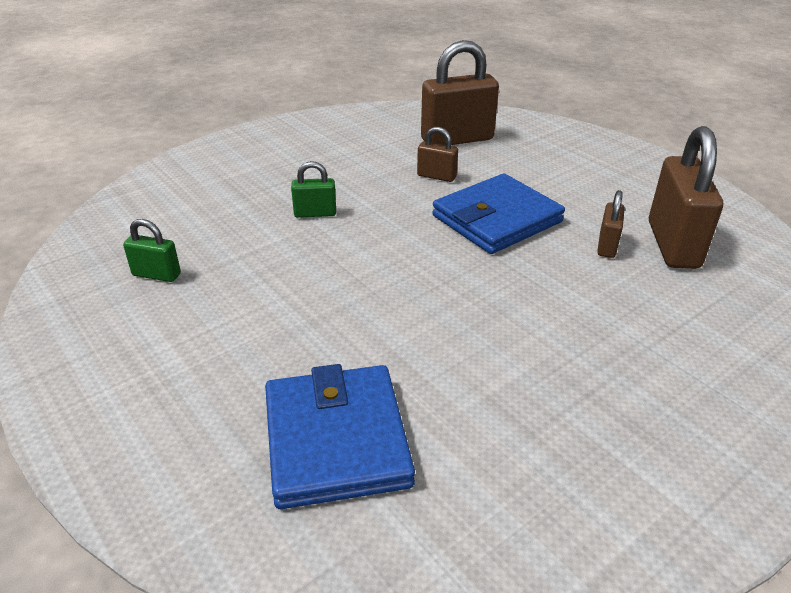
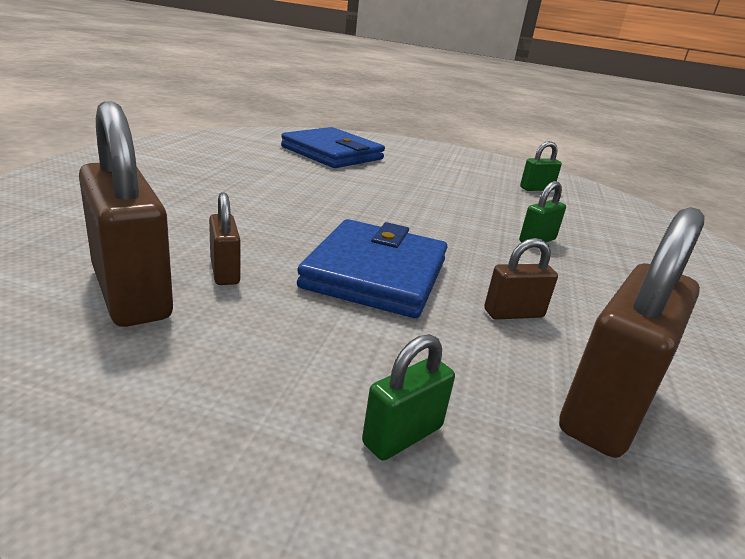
camera: 140 degrees right, 10 degrees down
(558, 155) = (402, 435): none -> green padlock

